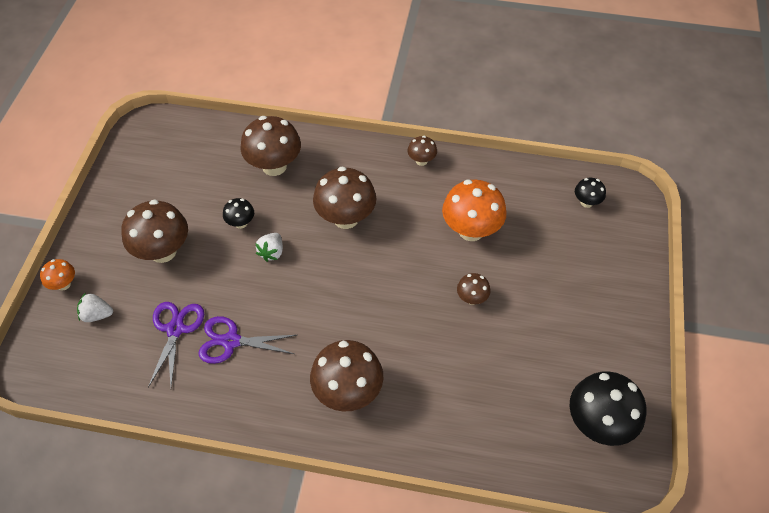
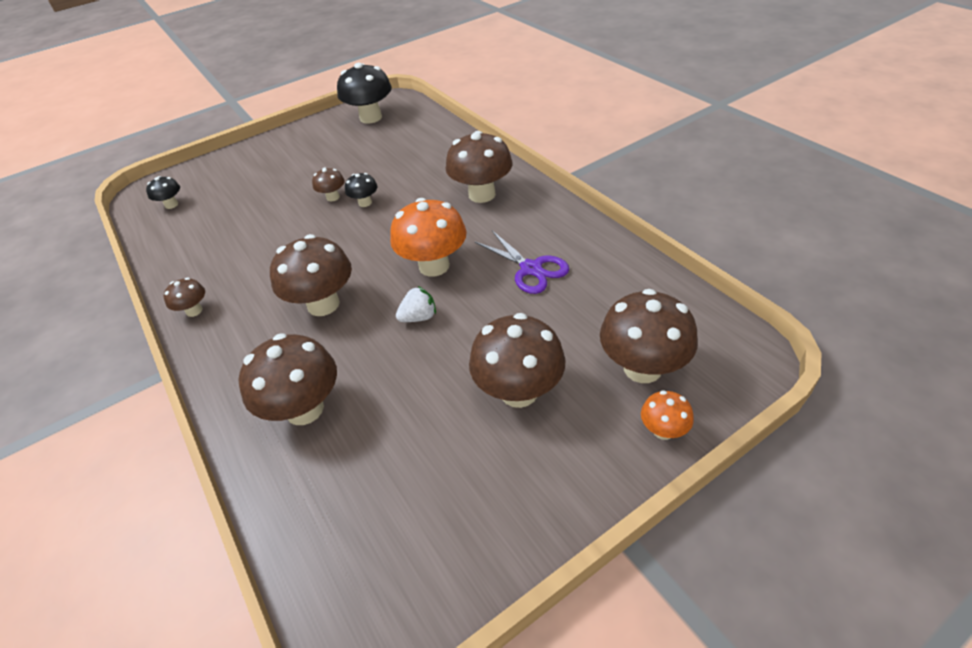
camera: 130 degrees left, 10 degrees down
(97, 315) = (642, 368): white strawberry -> brown mushroom
(175, 329) = (571, 306): purple scissors -> none
(241, 223) = (412, 366): black mushroom -> black mushroom (365, 203)
(471, 230) = (261, 234): orange mushroom -> orange mushroom (434, 266)

